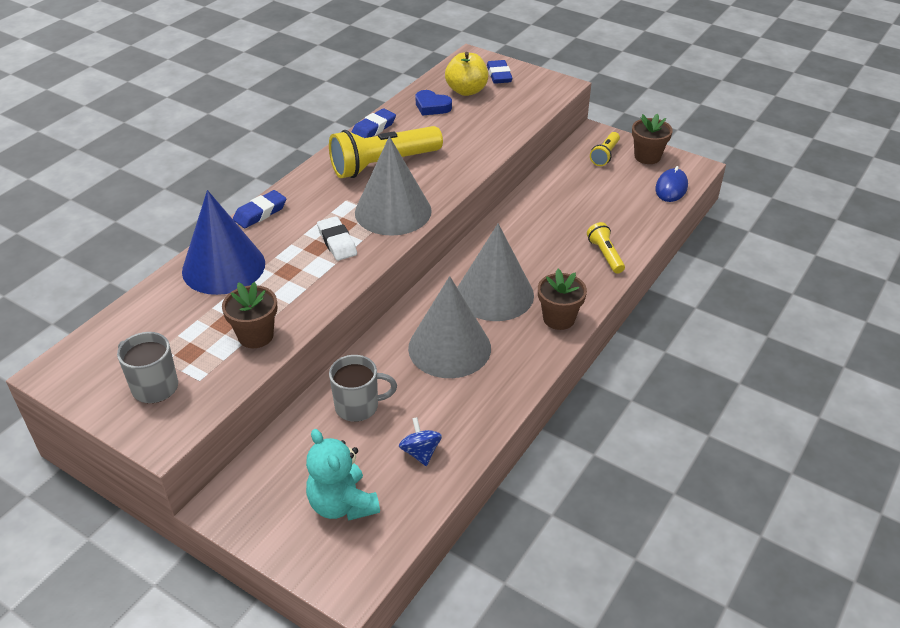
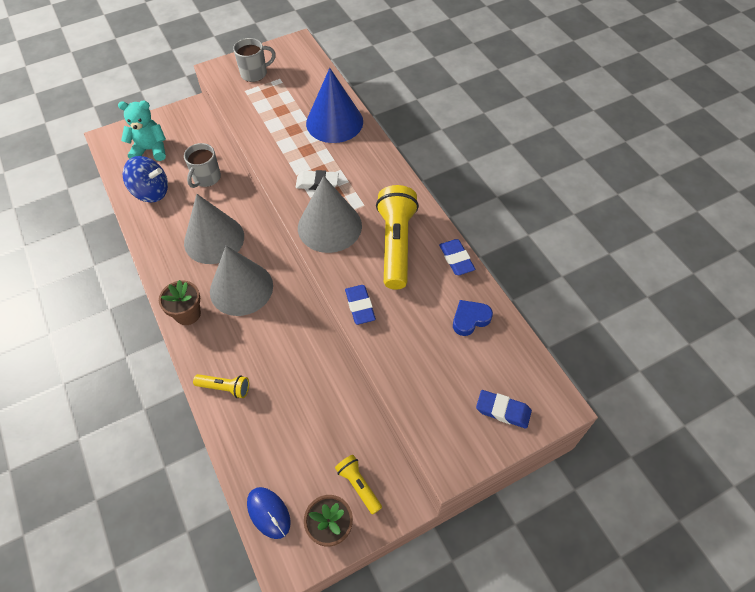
camera: 120 degrees right, 15 degrees up
(255, 336) = (259, 119): brown flower pot -> none
(260, 213) = (381, 154): blue eraser -> blue eraser (360, 306)
(420, 452) = (151, 192): blue spinning top -> blue spinning top, size x1.74
(466, 91) = (485, 363): yellow apple -> none

